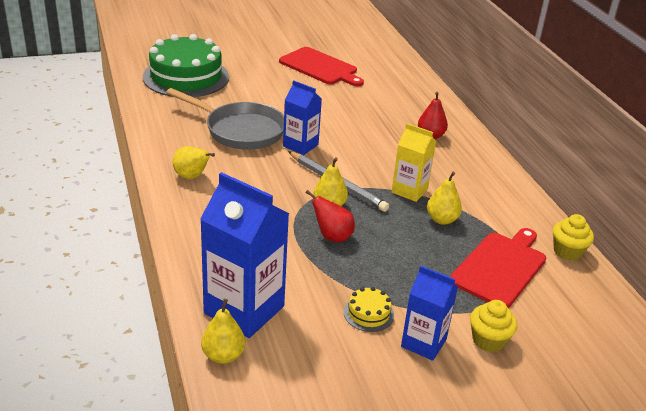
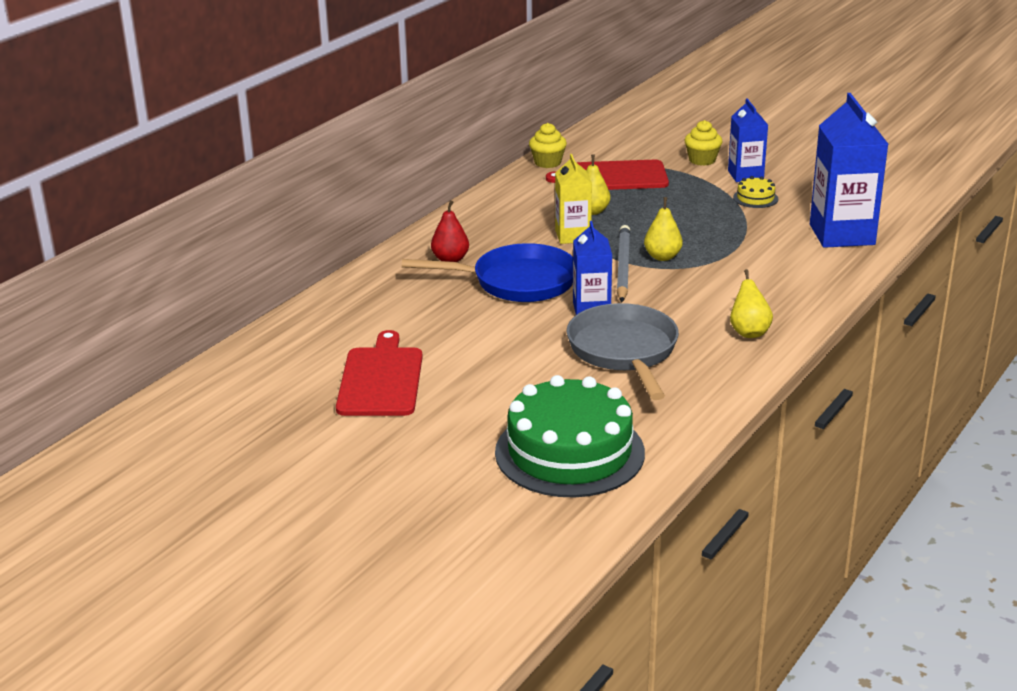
camera: 125 degrees left, 5 degrees down
(223, 355) = (889, 222): yellow pear -> none
(332, 236) = (700, 240): red pear -> none
(369, 141) = (517, 282): none -> blue pan

